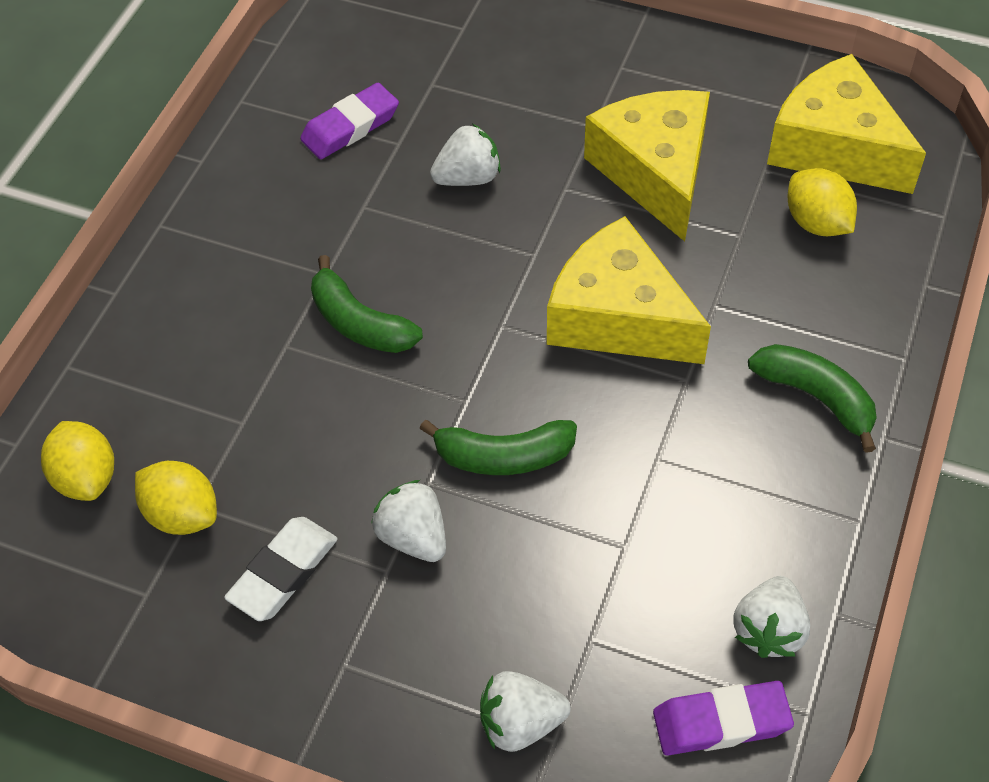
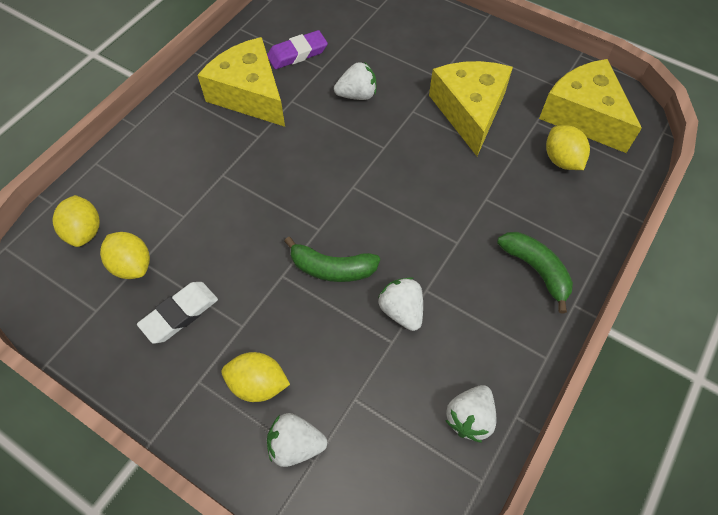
camera: 10 degrees right, 5 degrees up
(359, 323) = (269, 169): green banana -> none
(413, 536) = (264, 308): white strawberry -> white strawberry (401, 310)
(438, 649) = (258, 384): none -> yellow lemon
(618, 317) = (424, 195): yellow cheese -> yellow cheese (250, 94)
(721, 722) = (424, 474): purple eraser -> none

